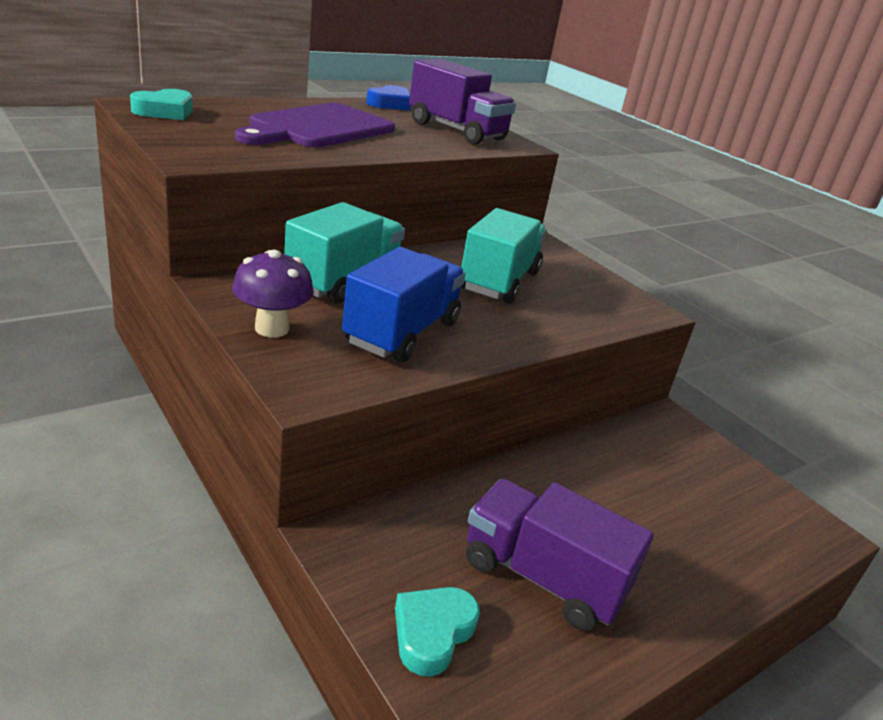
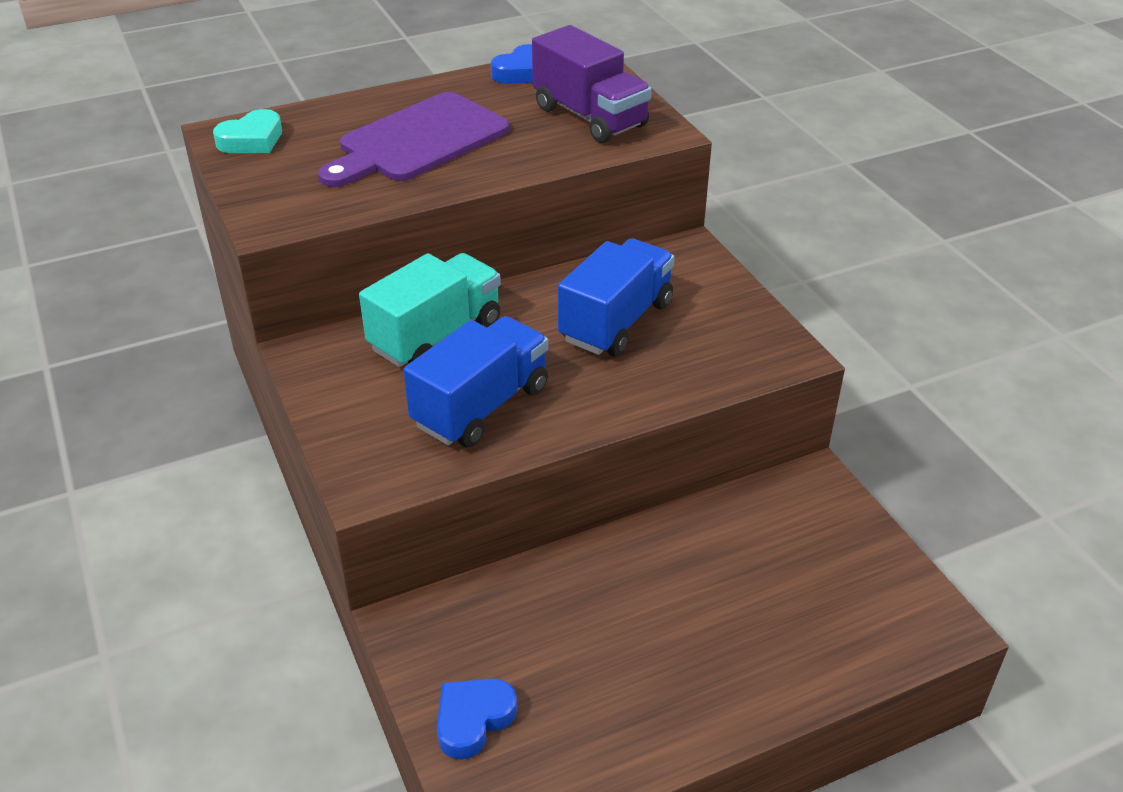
camera: 15 degrees right, 10 degrees up
(272, 328) = (347, 409): purple mushroom -> none
(432, 633) = (473, 720): turquoise heart -> blue heart
(499, 281) = (616, 321): turquoise truck -> blue truck
(542, 577) = (597, 669): purple truck -> none

